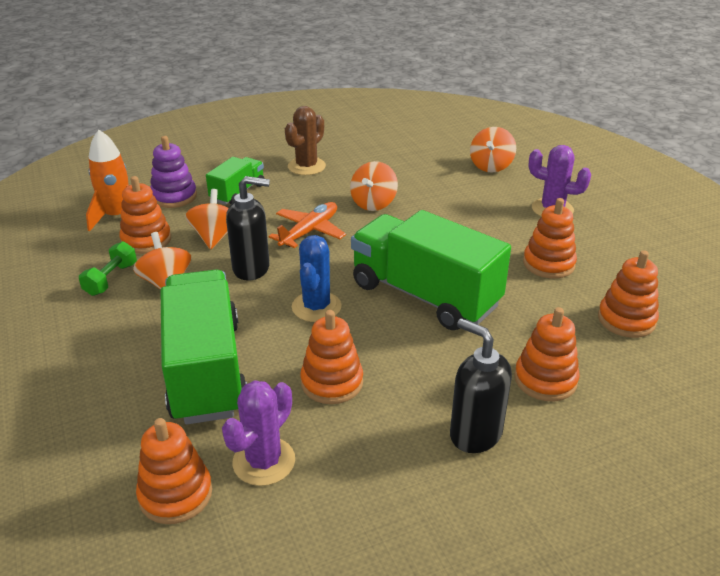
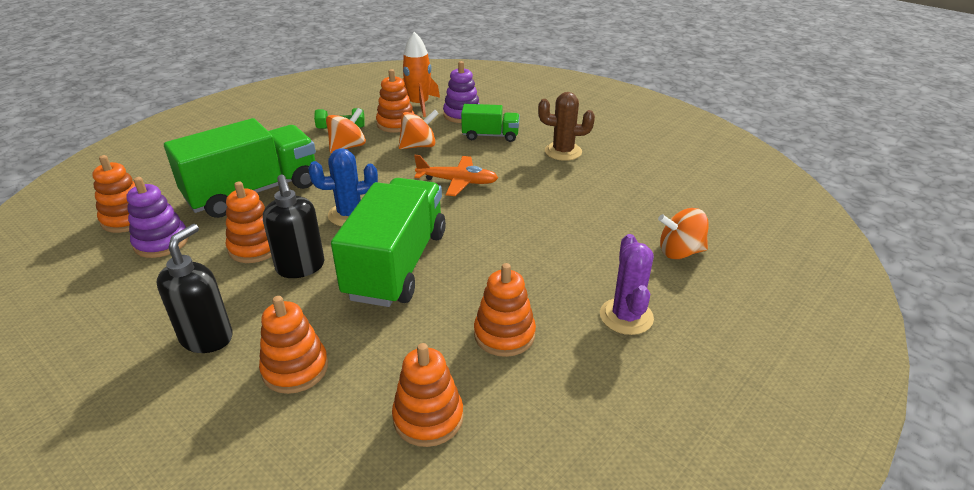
camera: 65 degrees right, 0 degrees up
(252, 268) = (386, 173): black soap dispenser -> black soap dispenser (300, 267)
(264, 461) = (161, 242): purple cactus -> purple stacking toy
(373, 203) = (531, 200): orange spinning top -> none

